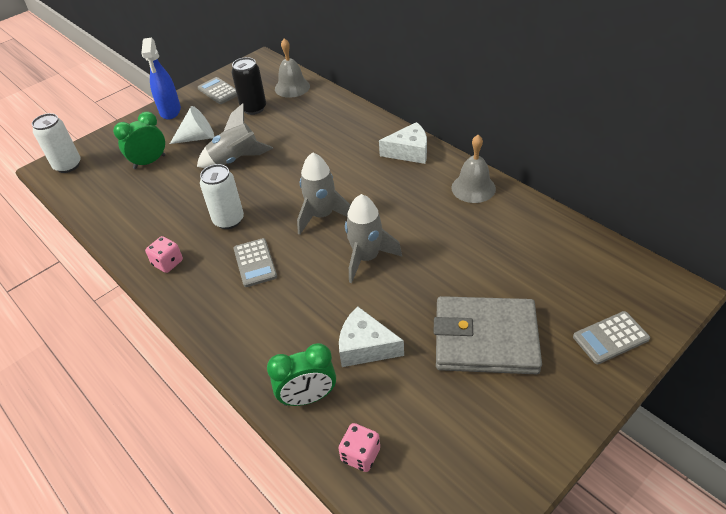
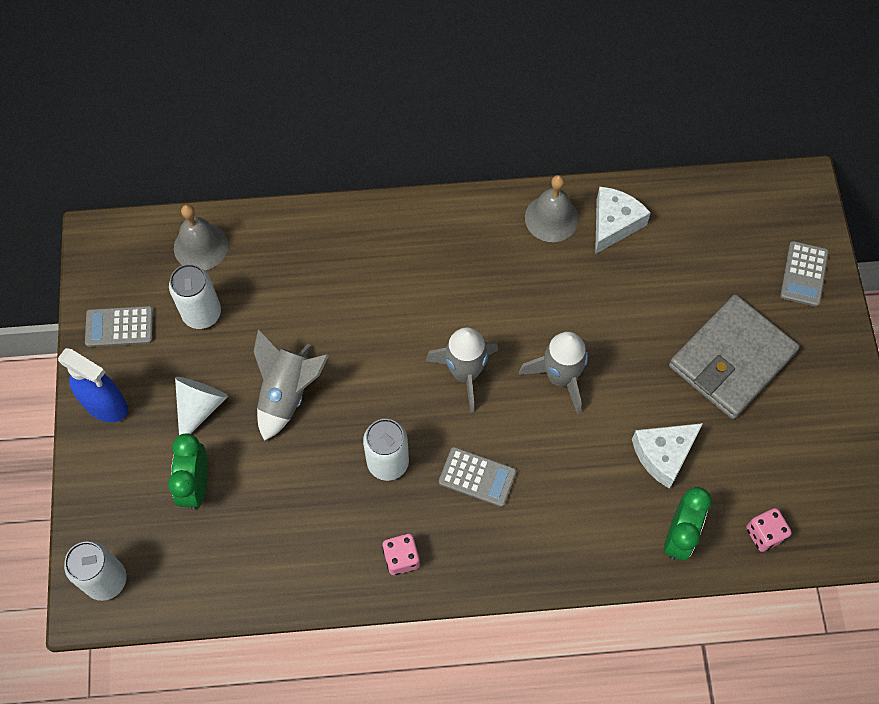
camera: 55 degrees left, 20 degrees up
(254, 108) = (202, 313): black can -> white can
(409, 152) = (443, 226): white cheese -> white cheese (614, 223)

